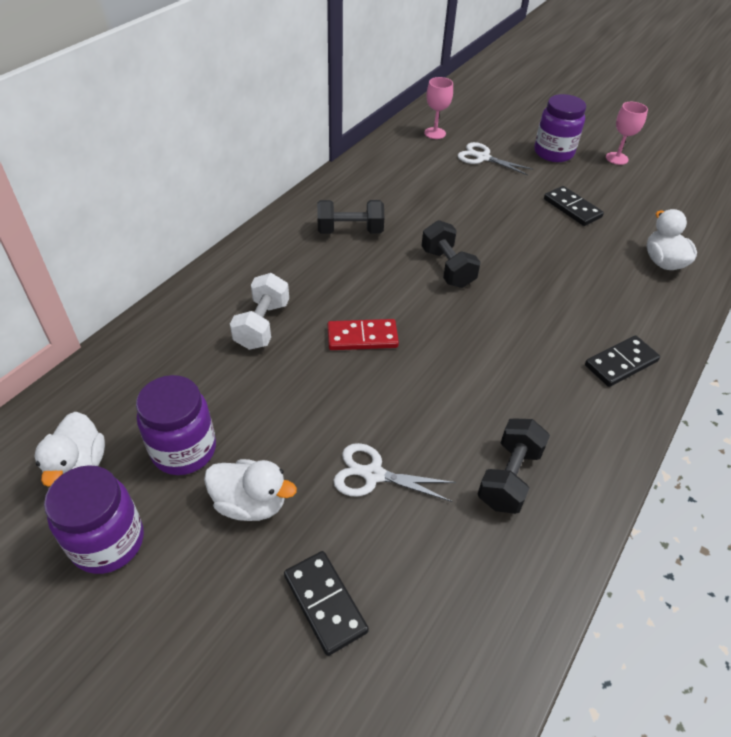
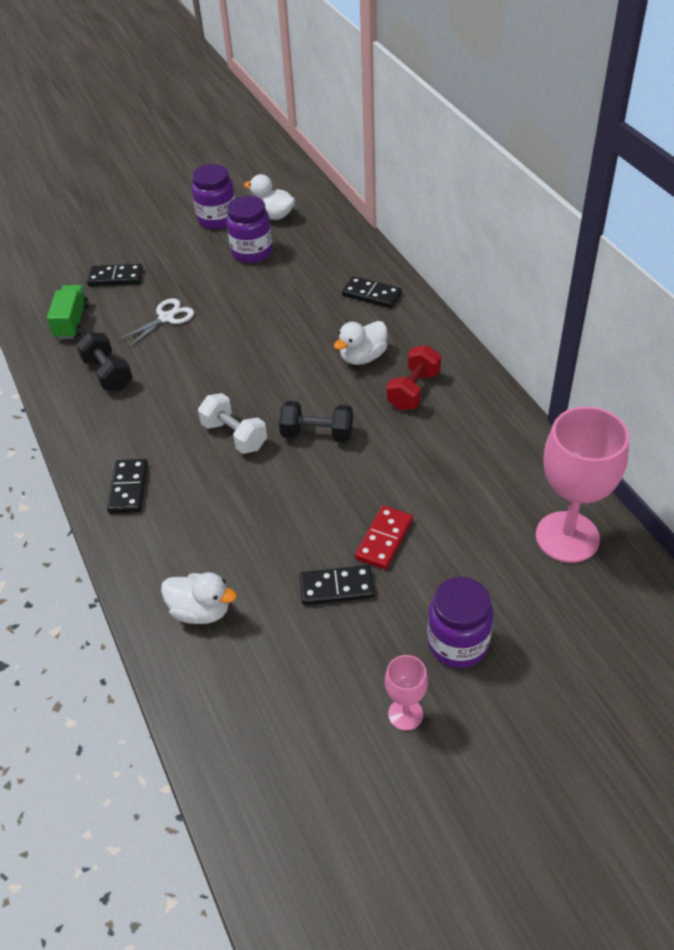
camera: 125 degrees right, 0 degrees up
(223, 302) = (371, 295): none -> black domino
(250, 503) = (194, 268): white duck -> white duck (363, 357)
(262, 325) = (331, 307): white dumbbell -> white dumbbell (234, 436)
(350, 231) = (413, 390): black dumbbell -> red dumbbell
(362, 337) = (279, 352): red domino -> red domino (384, 539)
(435, 133) = (567, 537): pink goblet -> pink goblet, size x2.05
(455, 595) = (72, 322): none -> green truck
(482, 158) = (485, 558): white scissors -> none

